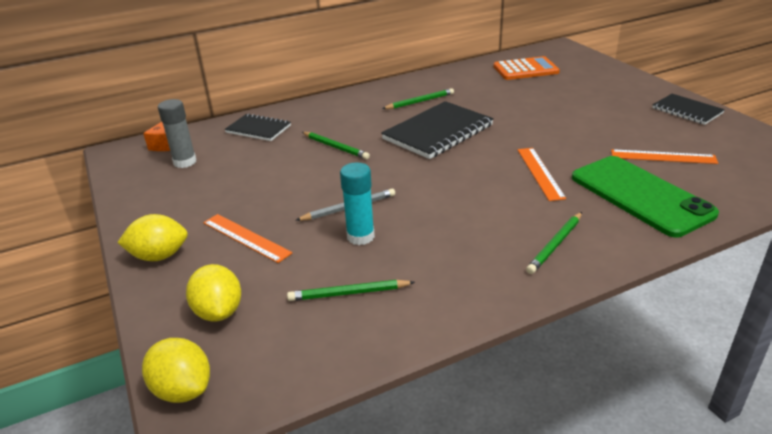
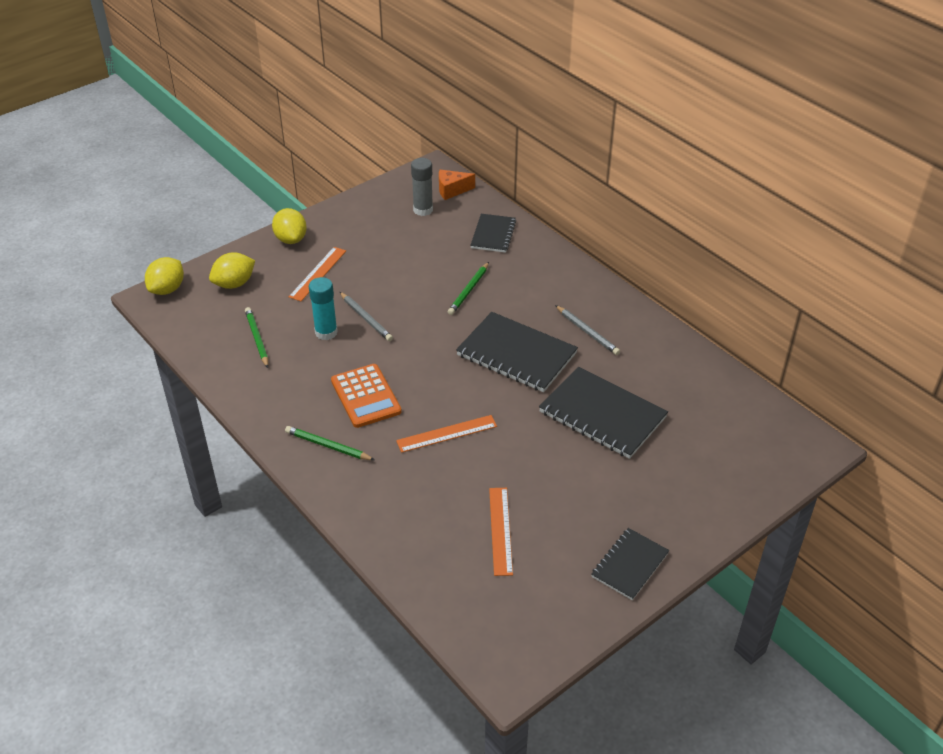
camera: 75 degrees right, 10 degrees up
(420, 102) = (587, 332): green pencil -> grey pencil
(522, 105) = (602, 414): none -> black notebook
(525, 69) = (714, 413): orange calculator -> orange calculator (365, 396)
(640, 195) = (416, 506): green phone -> none

